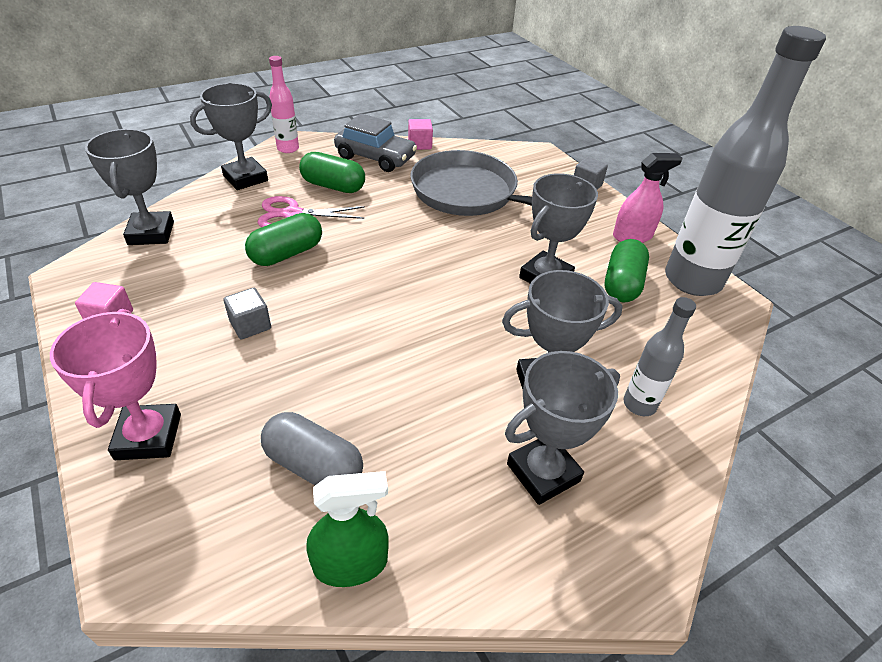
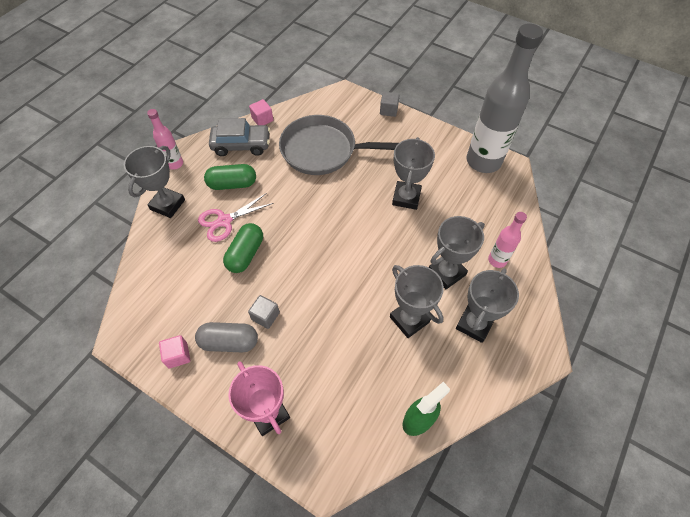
camera: 25 degrees left, 15 degrees up
(151, 233) = (144, 281): grey trophy -> grey trophy (409, 319)
(314, 465) = (366, 381): grey capsule -> grey capsule (229, 342)
(622, 284) = (449, 182): green capsule -> none
(632, 236) = (436, 142): pink spray bottle -> none
(639, 404) = (497, 260): grey bottle -> pink bottle

